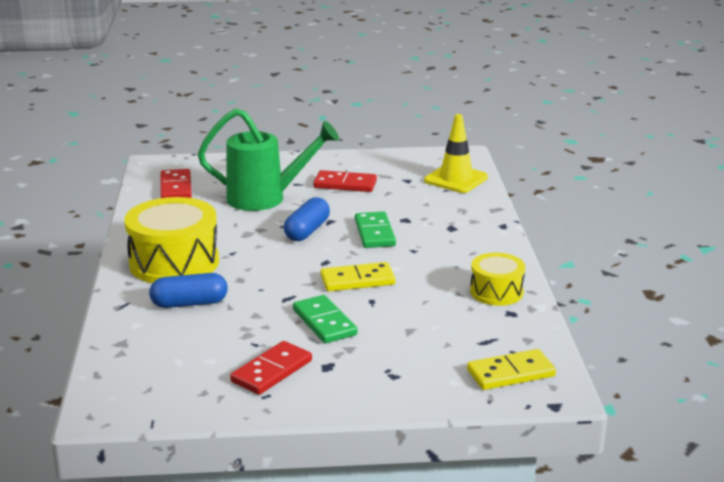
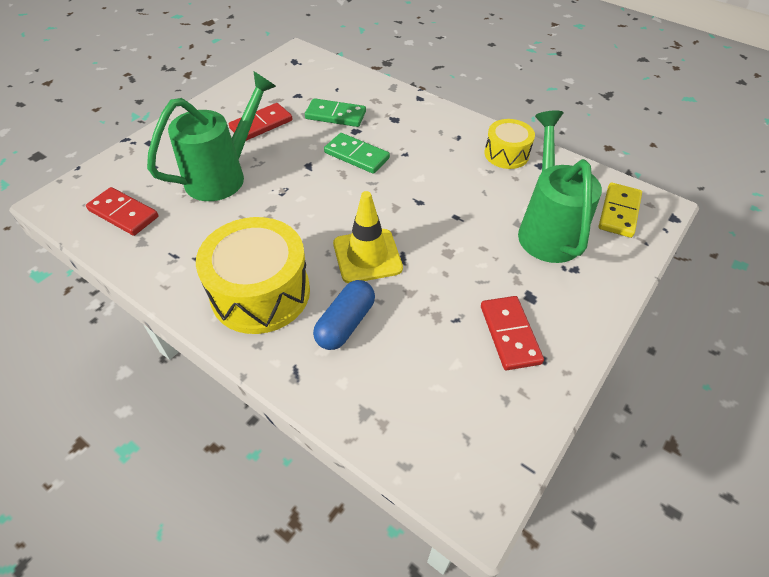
camera: 50 degrees left, 25 degrees up
(307, 231) = (308, 186): blue capsule -> none
(324, 322) = (463, 260): green domino -> green domino (335, 115)
(357, 280) = (418, 205): yellow domino -> none
(424, 346) = (547, 229): none -> green watering can
(456, 179) = (328, 76): yellow traffic cone -> yellow traffic cone (367, 256)

